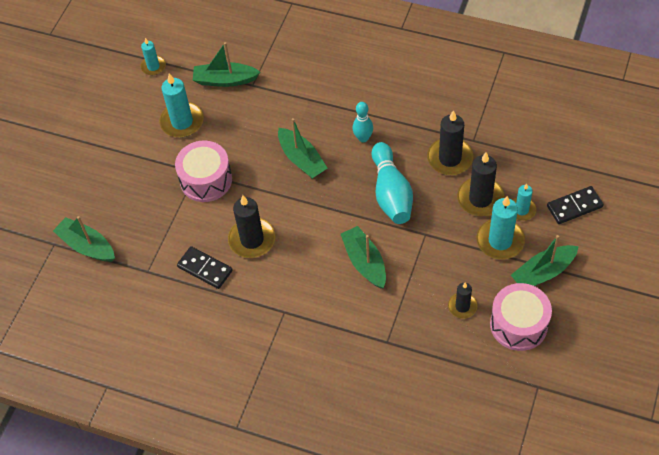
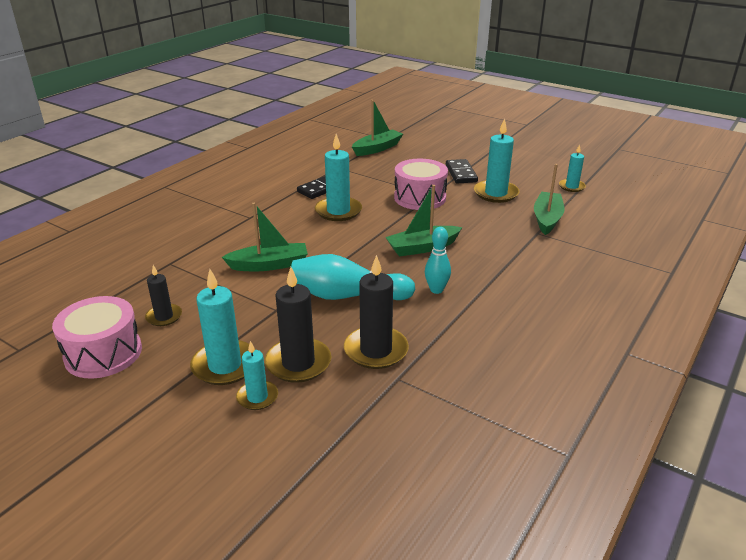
camera: 100 degrees right, 25 degrees down
(252, 239) = (338, 211): black candle -> turquoise candle
(543, 272) = (151, 392): green boat -> none
(574, 206) = (227, 456): black domino -> black domino (461, 173)

